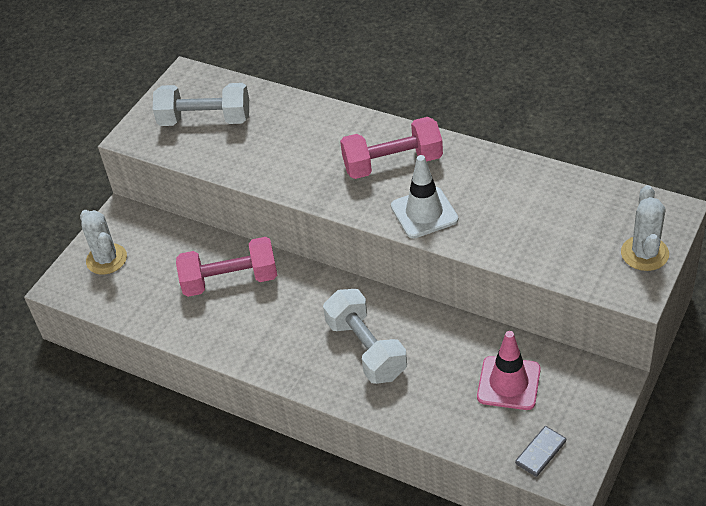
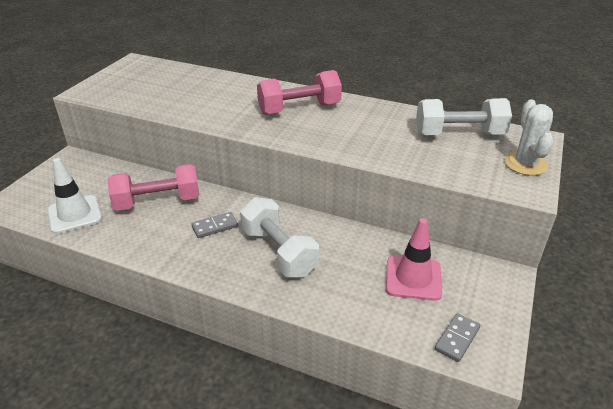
camera: 10 degrees left, 10 degrees down
(106, 259) = (51, 187): white cactus -> none
(205, 120) = (146, 84): white dumbbell -> white dumbbell (459, 134)
(296, 315) = (215, 226): none -> grey domino
(424, 213) = (329, 138): white traffic cone -> white traffic cone (74, 214)

